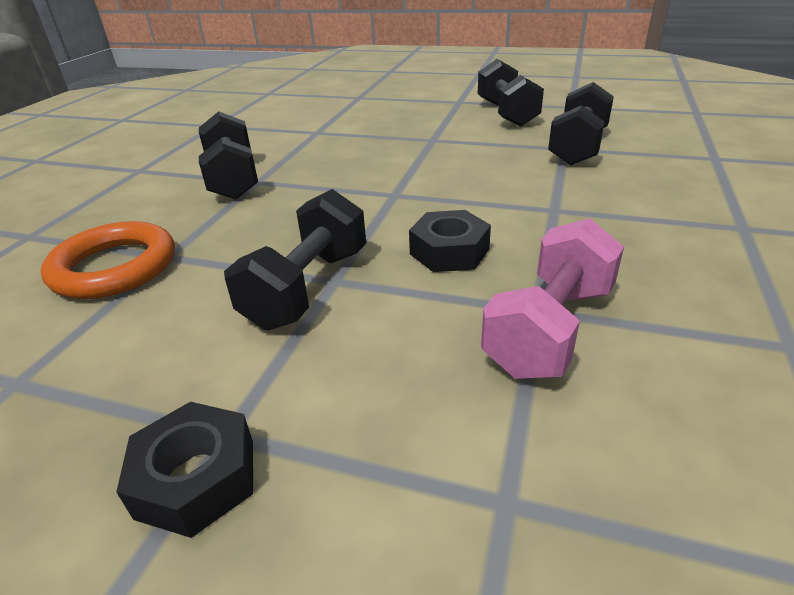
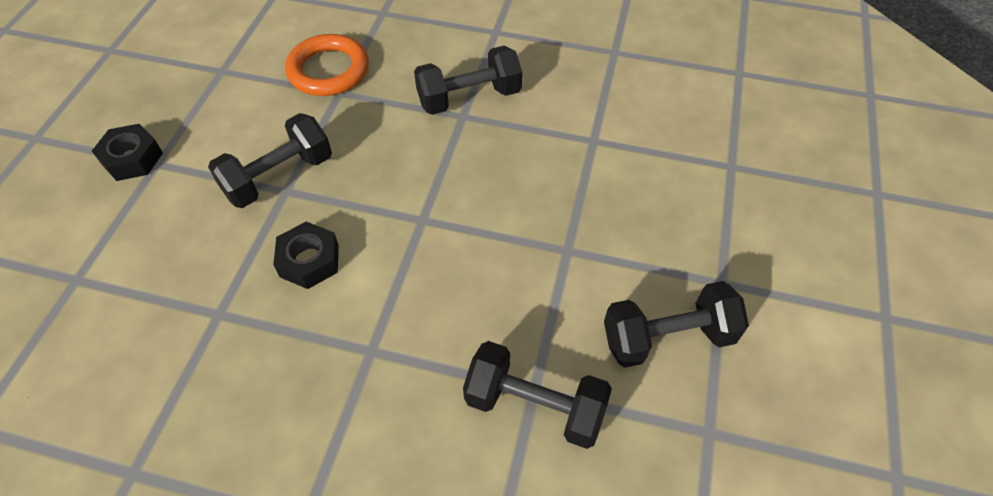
camera: 85 degrees right, 20 degrees up
(308, 288) = (279, 177): black dumbbell -> black dumbbell turned 60 degrees counterclockwise
(549, 329) = (194, 317): pink dumbbell -> none

